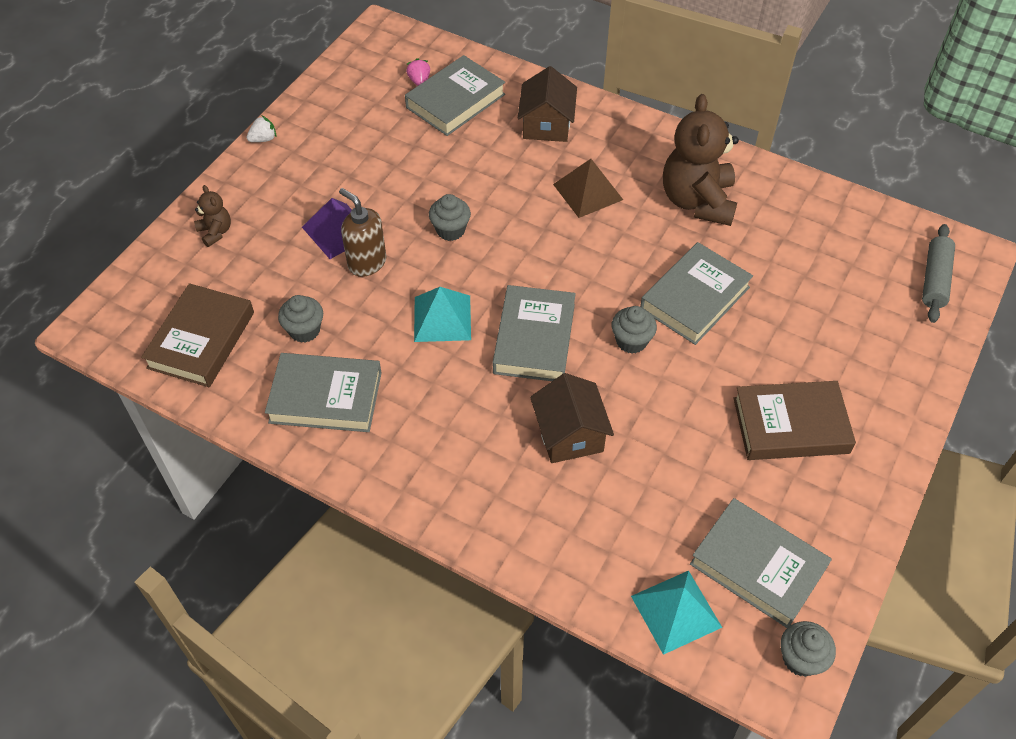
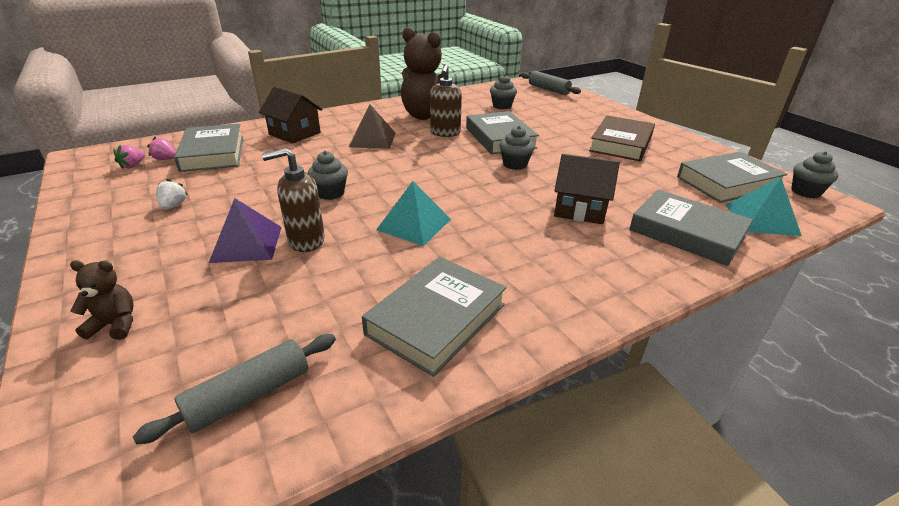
camera: 60 degrees left, 20 degrees down
(201, 340) = (249, 395): brown book -> grey rolling pin
(263, 139) = (62, 249): white strawberry -> white strawberry (173, 206)
(304, 330) = (336, 304): grey cupcake -> grey cupcake (502, 106)
(392, 72) = (133, 166): none -> pink strawberry
(534, 338) = (477, 194): grey book -> grey book (687, 233)
(662, 242) = (445, 133): none -> brown soap dispenser

